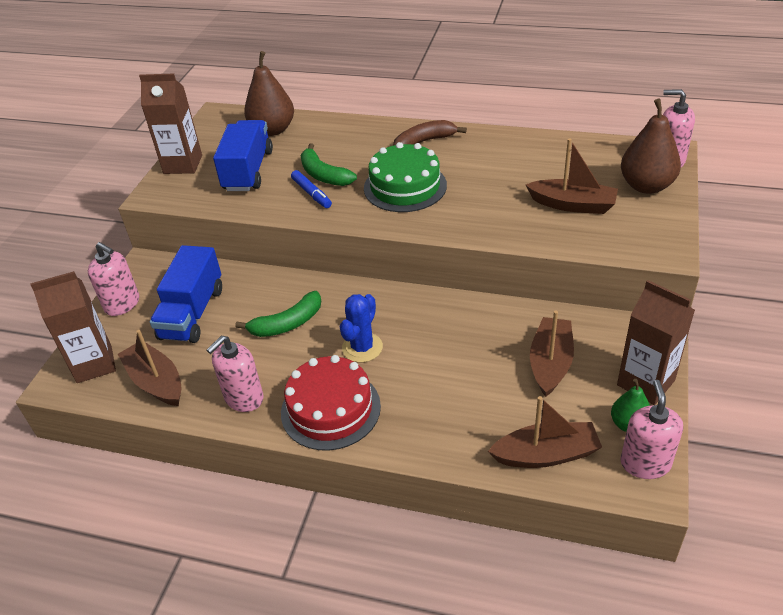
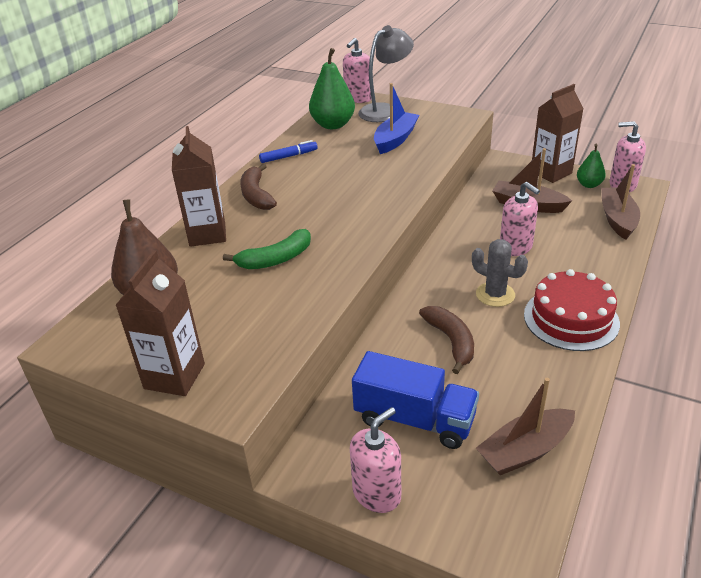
camera: 80 degrees left, 5 degrees down
(94, 364) = (487, 517): brown carton -> brown carton (207, 234)
(243, 398) = (554, 376): pink soap dispenser -> pink soap dispenser (515, 247)
(248, 171) = (230, 315): blue truck -> none
(287, 323) = (451, 341): green banana -> brown banana
(311, 194) = (306, 269): blue marker -> blue marker (289, 156)
(362, 347) = (495, 294): blue cactus -> grey cactus
(405, 186) = (326, 212): green cake -> none
(572, 205) = (395, 139): brown boat -> blue boat
(588, 156) = (333, 125): none -> green pear
(646, 186) = (385, 110): brown pear -> grey lamp

